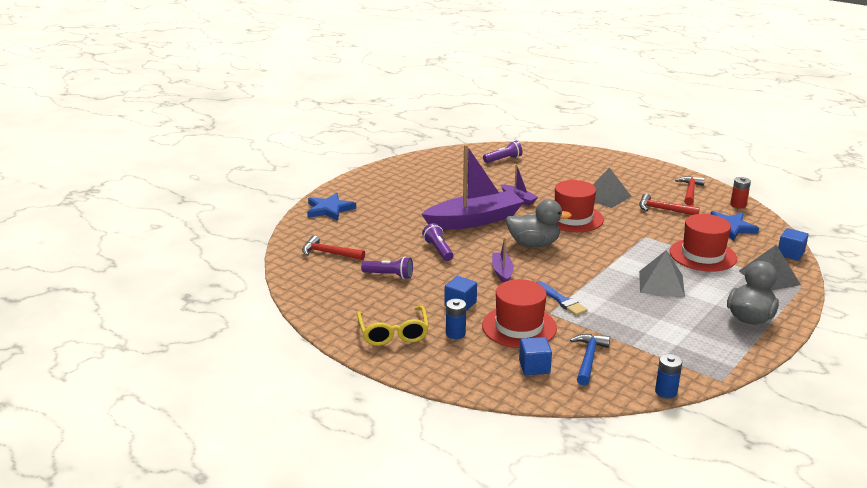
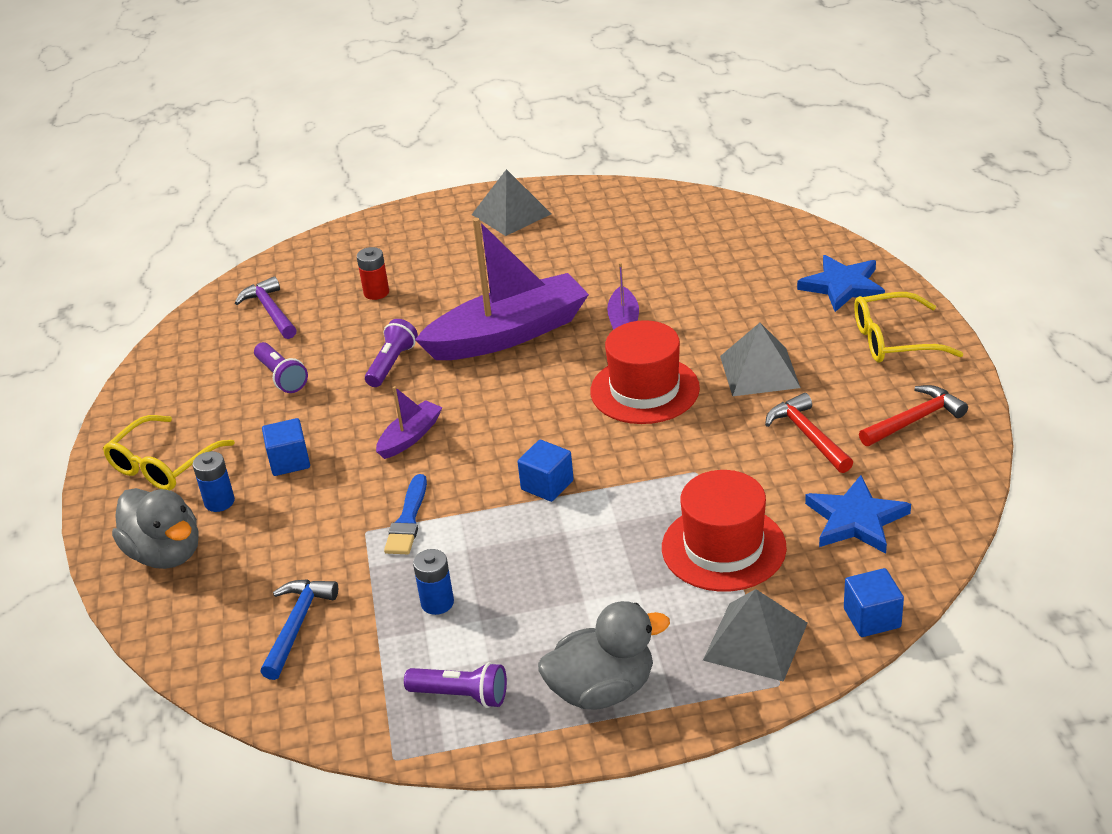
camera: 45 degrees right, 10 degrees up
(329, 209) = (369, 240): blue star -> blue star (842, 286)
(329, 253) = (270, 311): red hammer -> purple hammer
(474, 220) = (508, 334): purple boat -> purple boat turned 45 degrees counterclockwise
(503, 159) = (719, 238): purple flashlight -> purple flashlight (461, 695)
(519, 327) = (298, 532): red hat -> none
(534, 244) = (520, 410): grey duck -> grey duck (165, 553)
(534, 367) = (224, 599): blue cube -> blue cube (547, 485)
(588, 359) = (297, 625): blue hammer -> blue hammer turned 45 degrees counterclockwise
(636, 170) = (894, 340): none -> yellow glasses
(661, 283) = (579, 564): grey pyramid -> grey pyramid (511, 214)
(666, 392) = (302, 729): blue battery -> blue battery (437, 603)
(738, 205) = (952, 483): red battery -> red battery (376, 292)

